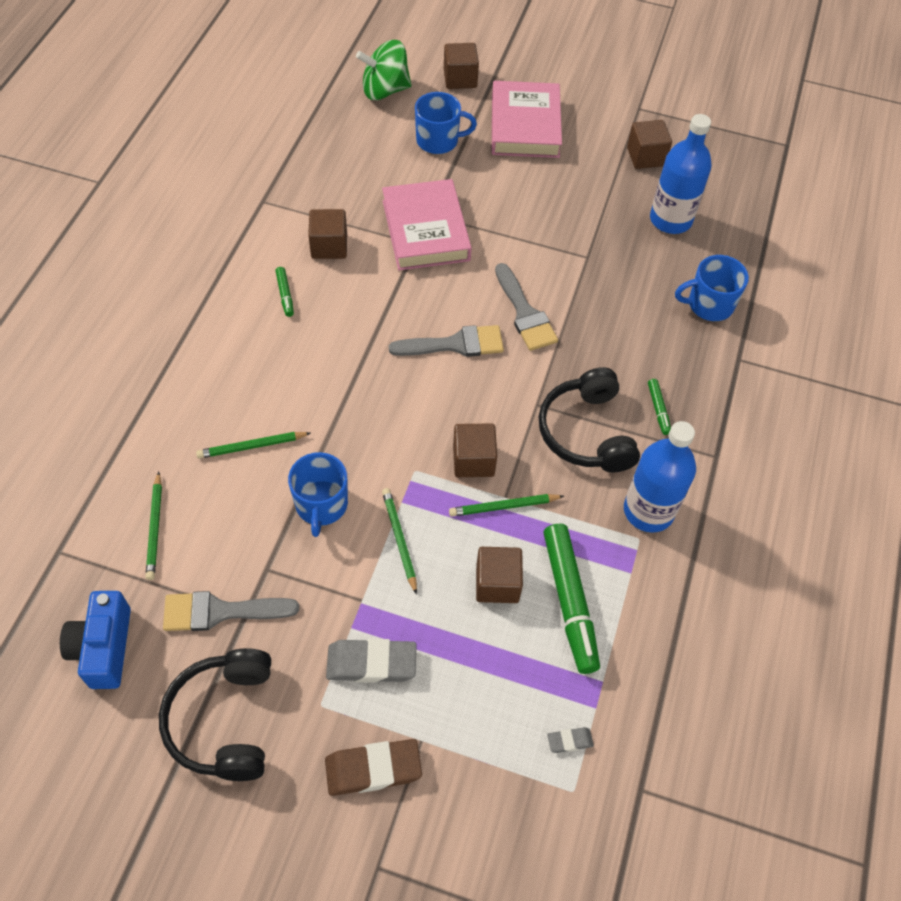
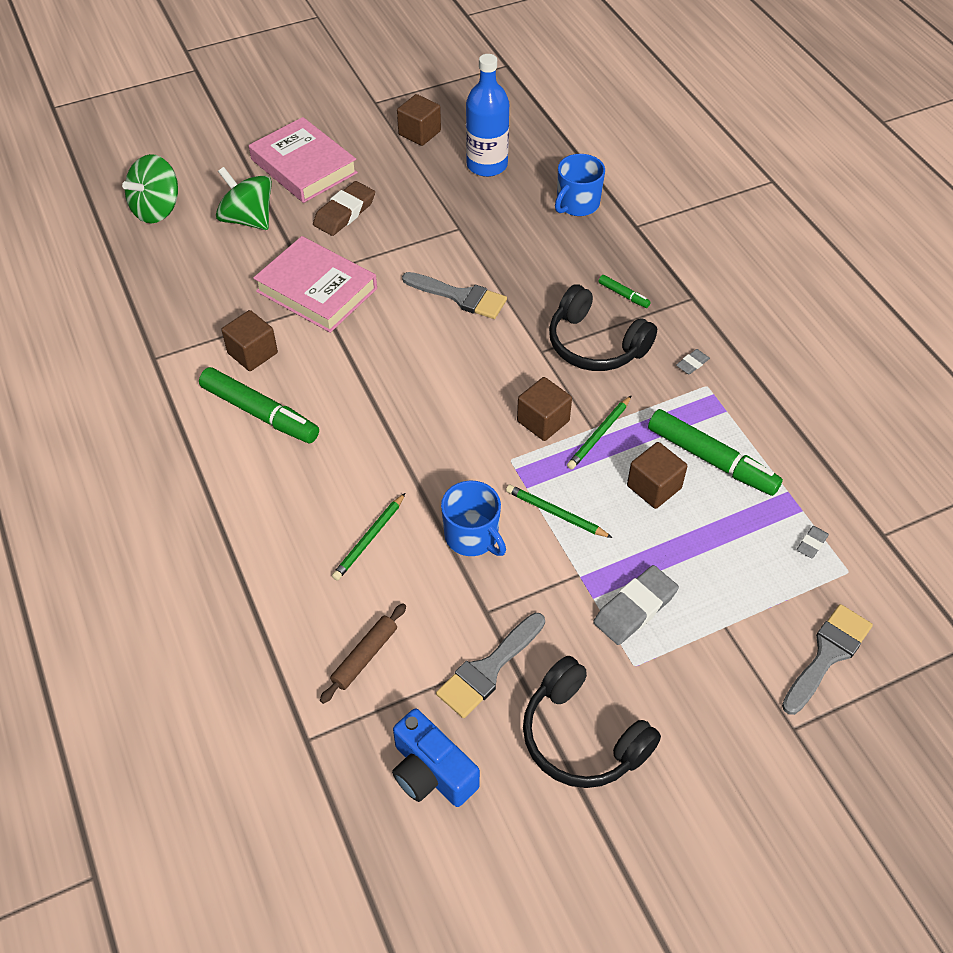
camera: 40 degrees left, 5 degrees down
(155, 528) = (365, 656): green pencil -> brown rolling pin
(285, 295) = (260, 413): green marker -> green marker, size x2.20
(373, 769) = (717, 672): brown eraser -> brown eraser (344, 213)
(438, 141) = (248, 219): blue mug -> green spinning top
(455, 344) = (436, 353): grey brush -> grey brush (827, 655)
(460, 78) = (210, 163): brown cube -> none
(648, 511) = (692, 364): blue bottle -> grey eraser

